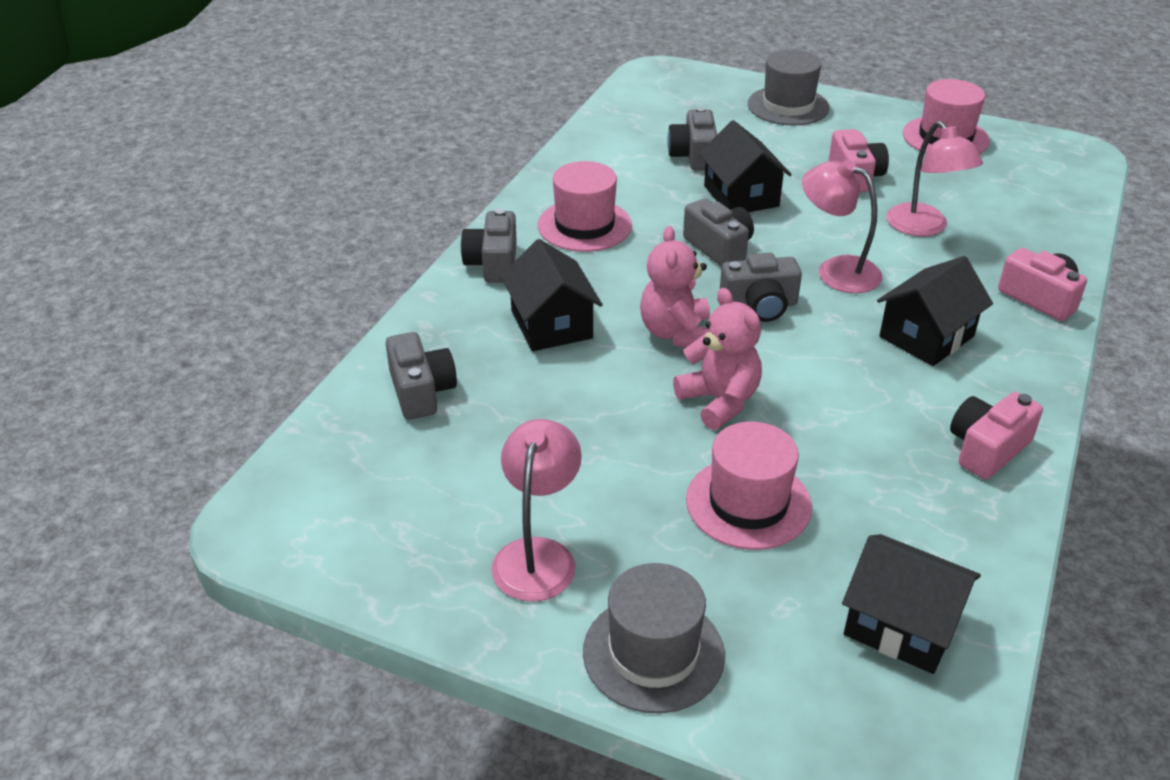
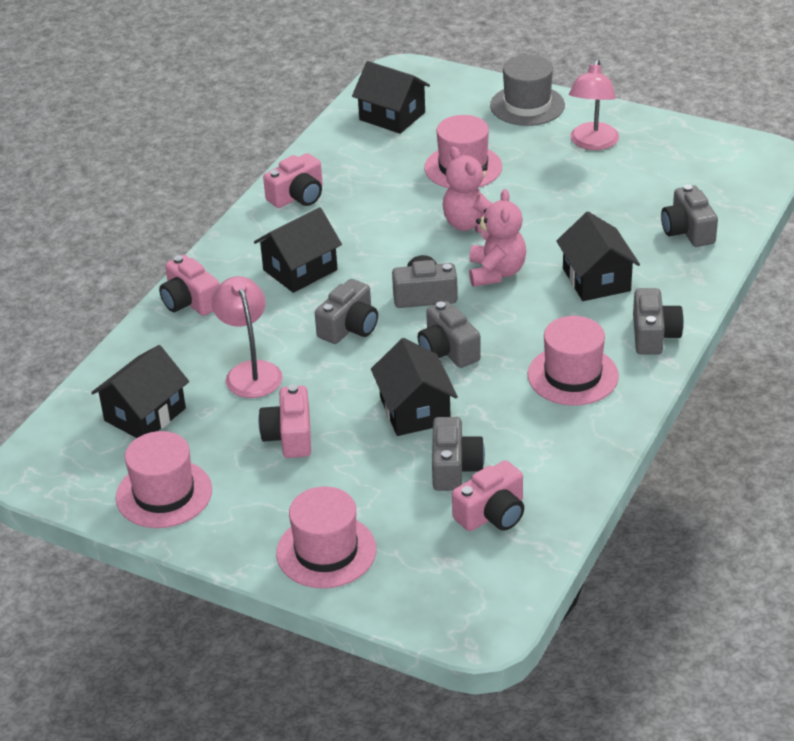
camera: 175 degrees left, 0 degrees up
(656, 127) = (492, 514): none -> pink camera
(788, 106) = (326, 551): grey hat -> pink hat
(836, 270) = (349, 327): pink lamp -> grey camera
(1007, 192) = (145, 414): none -> black house

